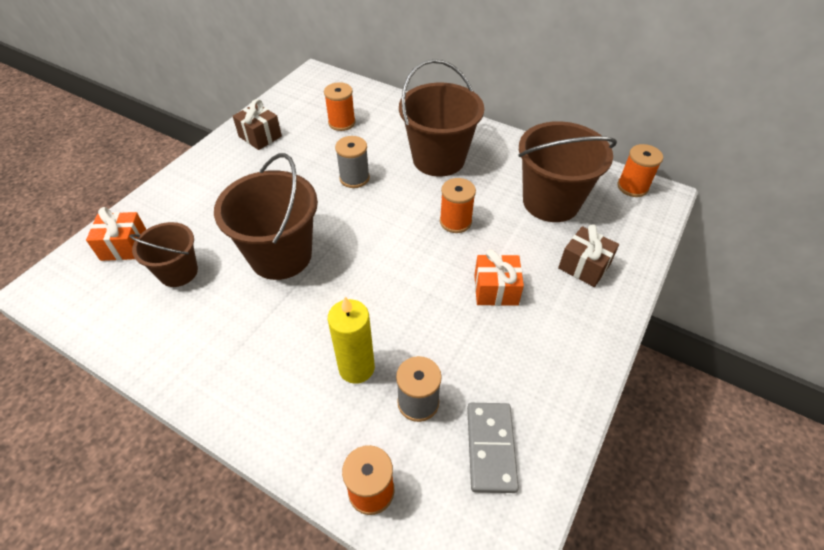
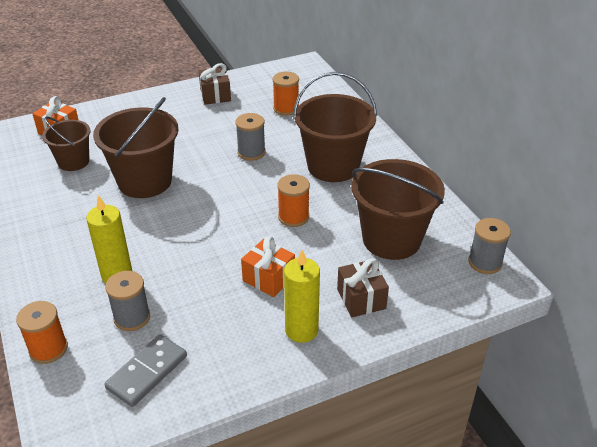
camera: 35 degrees right, 10 degrees down
(571, 322) = (301, 330): none -> yellow candle
(632, 187) = (485, 262): orange spool -> grey spool

